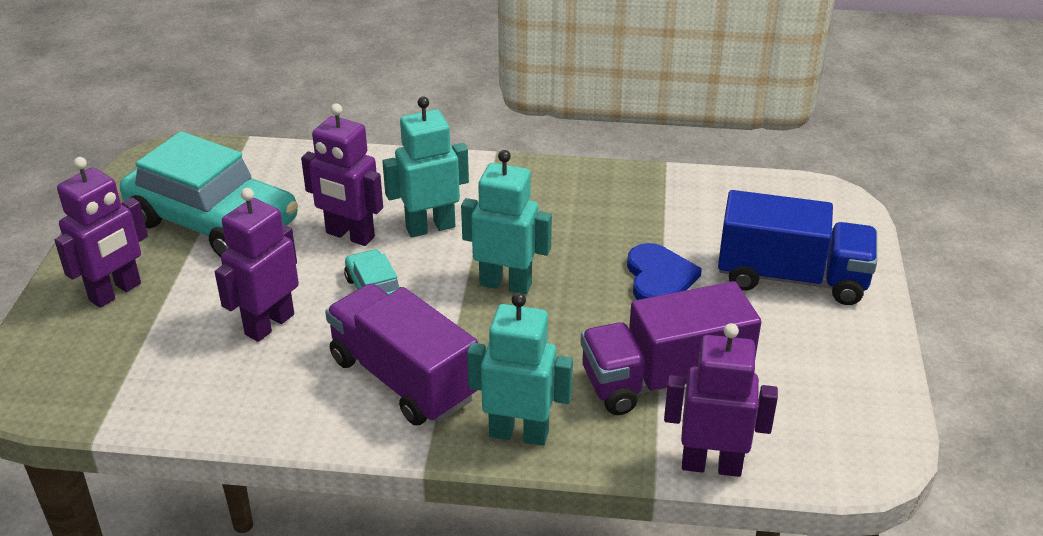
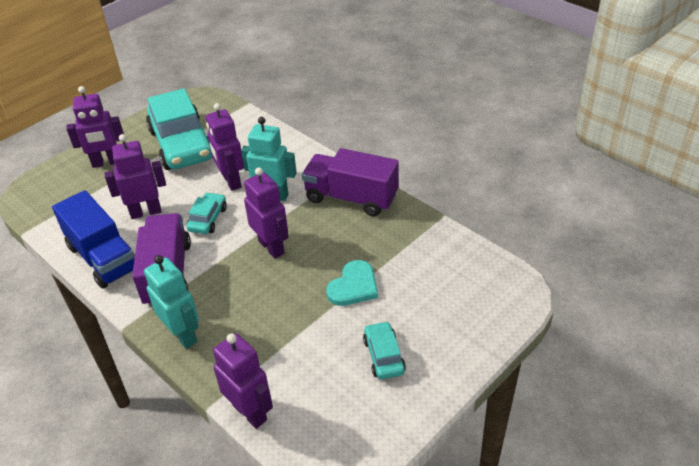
camera: 40 degrees right, 5 degrees up
(506, 284) = (272, 247): turquoise robot -> purple robot
(659, 278) = (353, 286): blue heart -> turquoise heart
(665, 379) = (285, 348): purple truck -> purple truck (351, 198)
(781, 329) = (384, 356): none -> turquoise car
(791, 278) = (429, 328): blue truck -> blue truck (103, 258)

